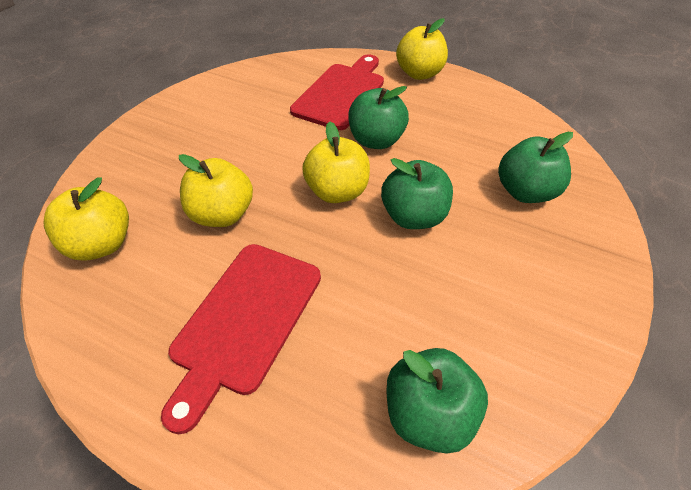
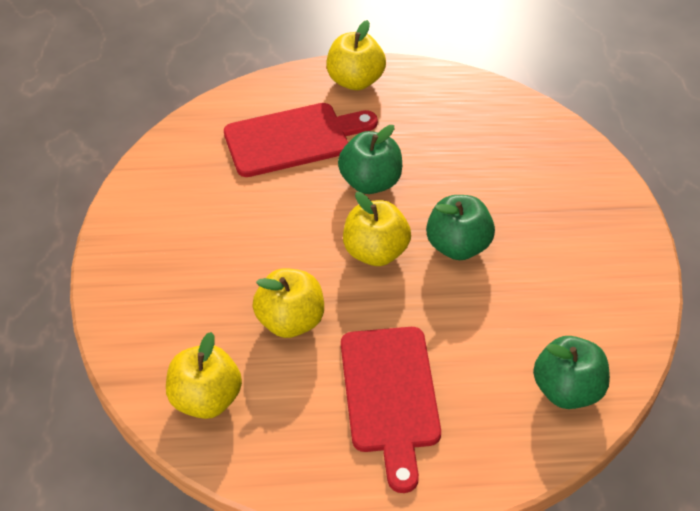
camera: 30 degrees left, 0 degrees up
(341, 93) = (293, 139): red cutting board -> red cutting board turned 75 degrees clockwise
(525, 192) = (534, 180): green apple -> none

